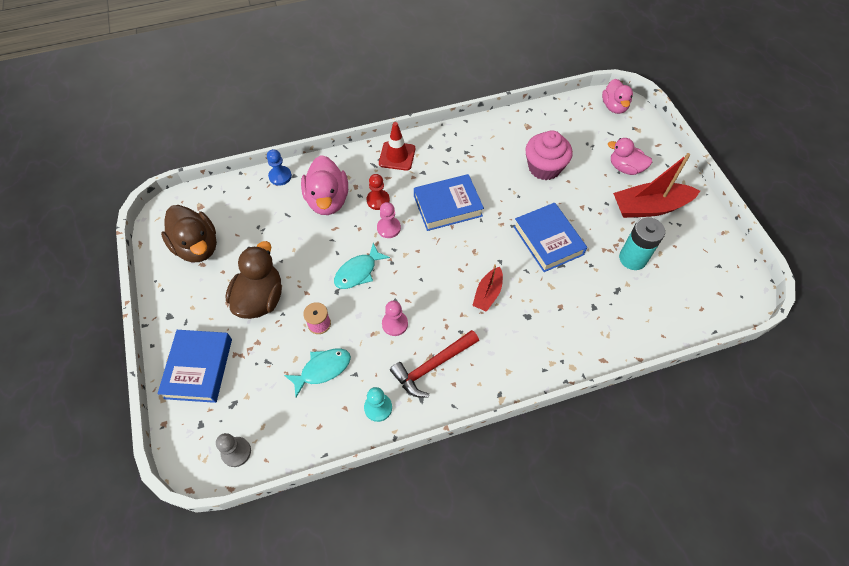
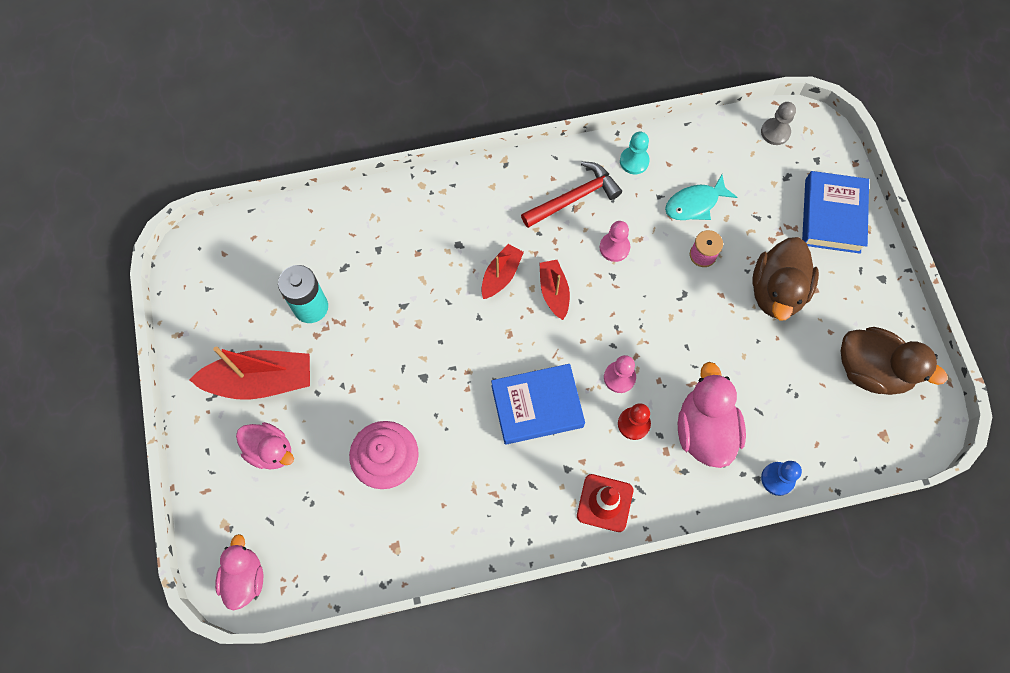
camera: 175 degrees left, 10 degrees up
(197, 247) = (871, 370): brown duck -> brown duck turned 150 degrees clockwise
(358, 272) = (659, 317): turquoise fish -> none
(443, 284) = (554, 292): none -> red boat
(548, 240) = (411, 341): blue book -> none

